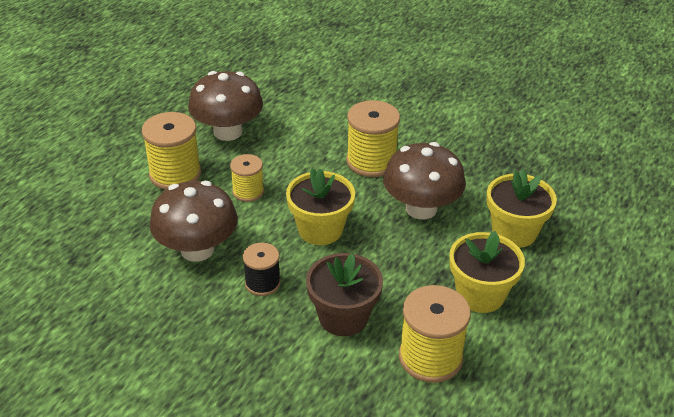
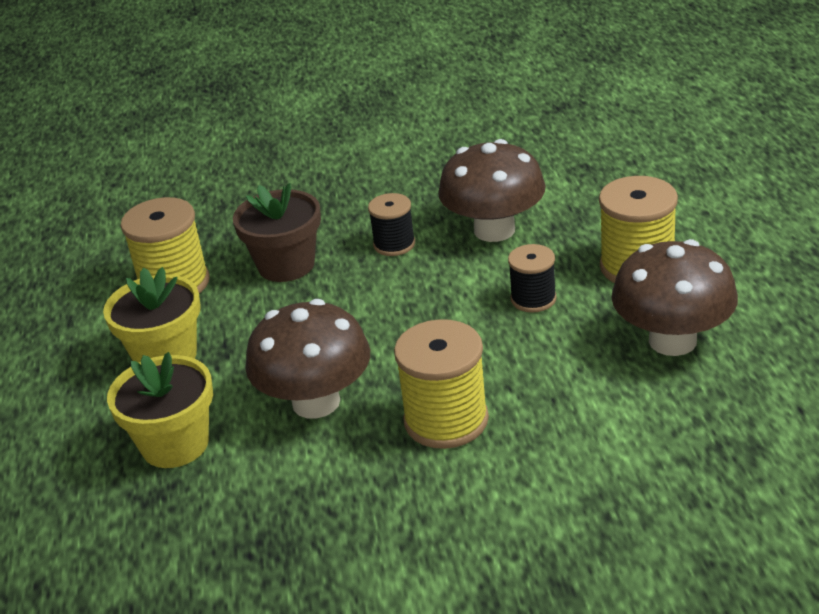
camera: 145 degrees right, 5 degrees down
(248, 191) = (533, 299): yellow spool -> black spool
(320, 229) = (402, 313): yellow flower pot -> none

